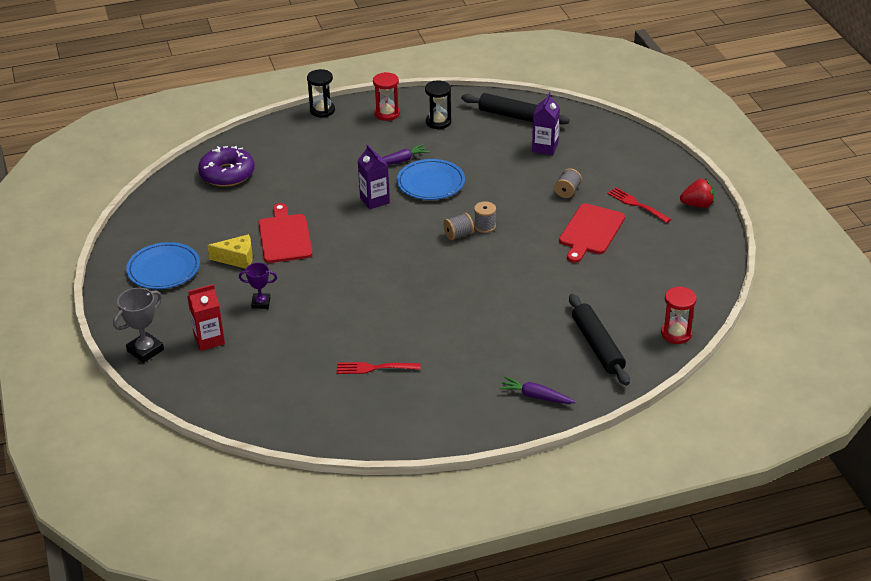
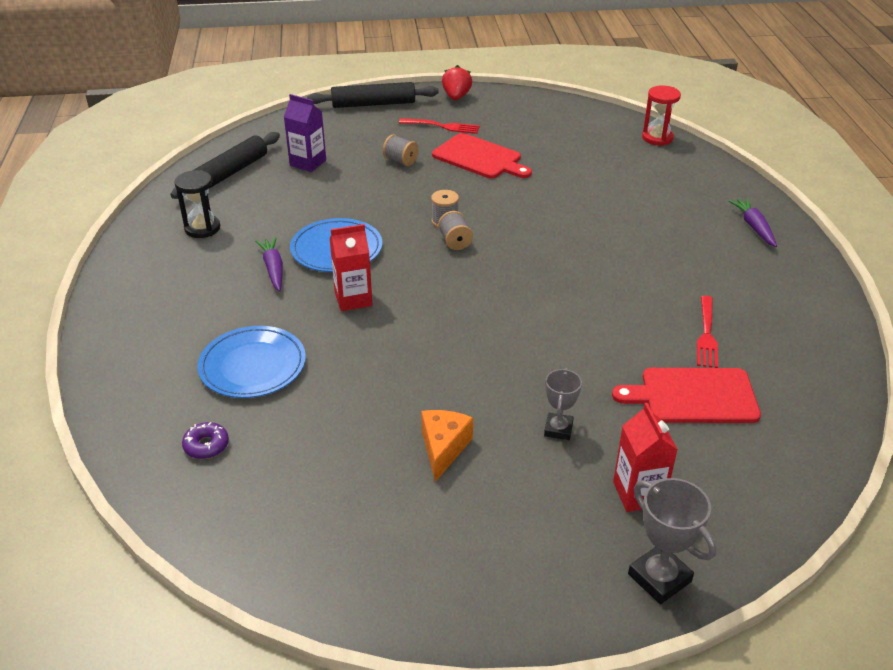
camera: 80 degrees left, 0 degrees up
(164, 269) = (445, 544): blue plate -> blue plate (253, 366)
(227, 174) = (206, 445): purple donut -> purple donut, size x0.47
(237, 259) = (443, 448): yellow cheese -> orange cheese
(261, 303) = (558, 429): purple trophy -> grey trophy
(284, 237) = (405, 392): red cutting board -> red cutting board (693, 396)
(322, 110) = (96, 326): black hourglass -> none
(374, 200) = (353, 299): purple carton -> red carton
(387, 114) = (151, 267): red hourglass -> none
(536, 396) = (754, 227): purple carrot -> purple carrot turned 135 degrees clockwise
(597, 346) = (673, 181): black rolling pin -> black rolling pin (373, 104)
(637, 204) = (442, 126): red fork -> red fork turned 135 degrees counterclockwise

